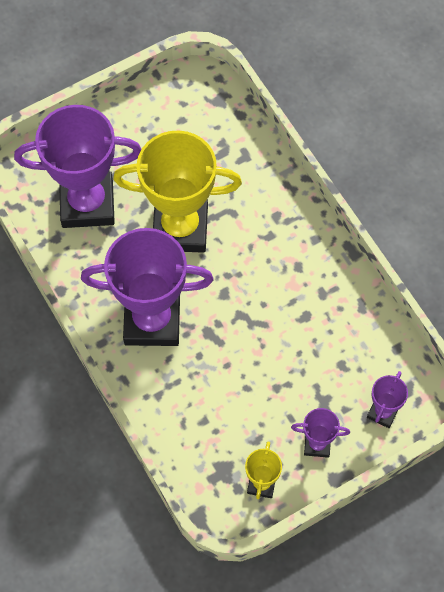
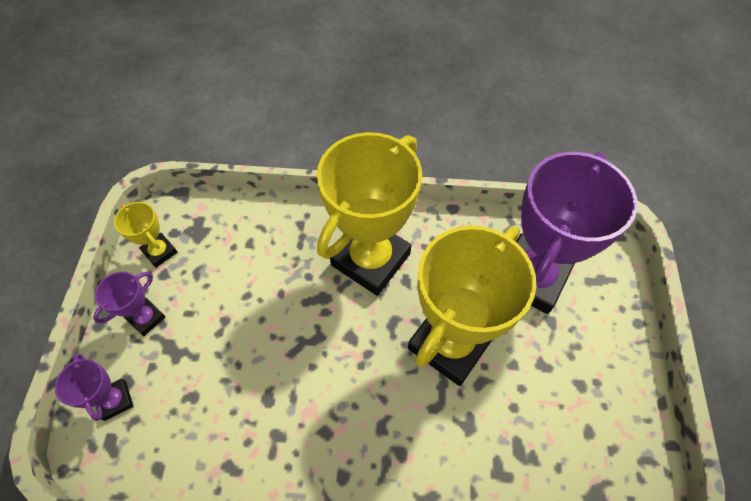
camera: 125 degrees right, 5 degrees down
(152, 321) = (370, 259): purple trophy -> yellow trophy

